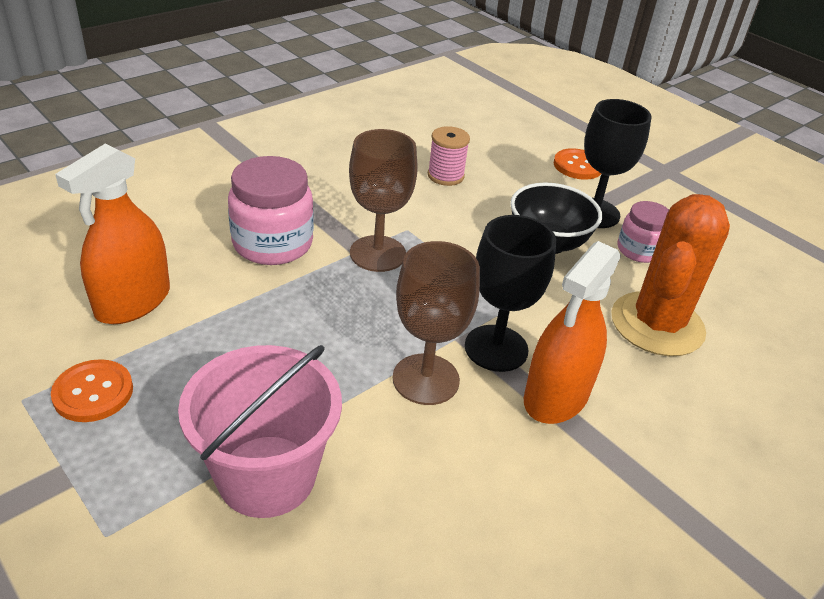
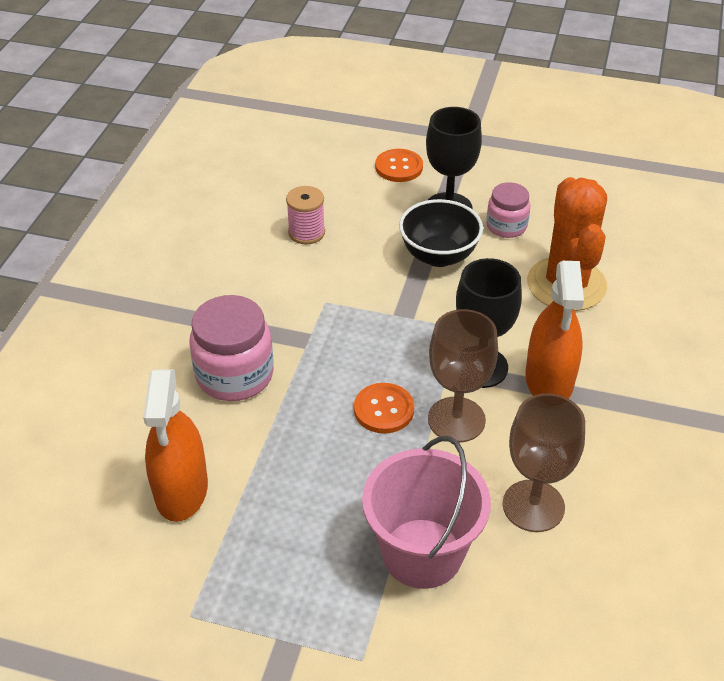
camera: 30 degrees left, 5 degrees up
(93, 392) = (237, 576): orange button -> orange button (384, 409)
(377, 254) = (325, 337): brown goblet -> brown goblet (533, 506)

